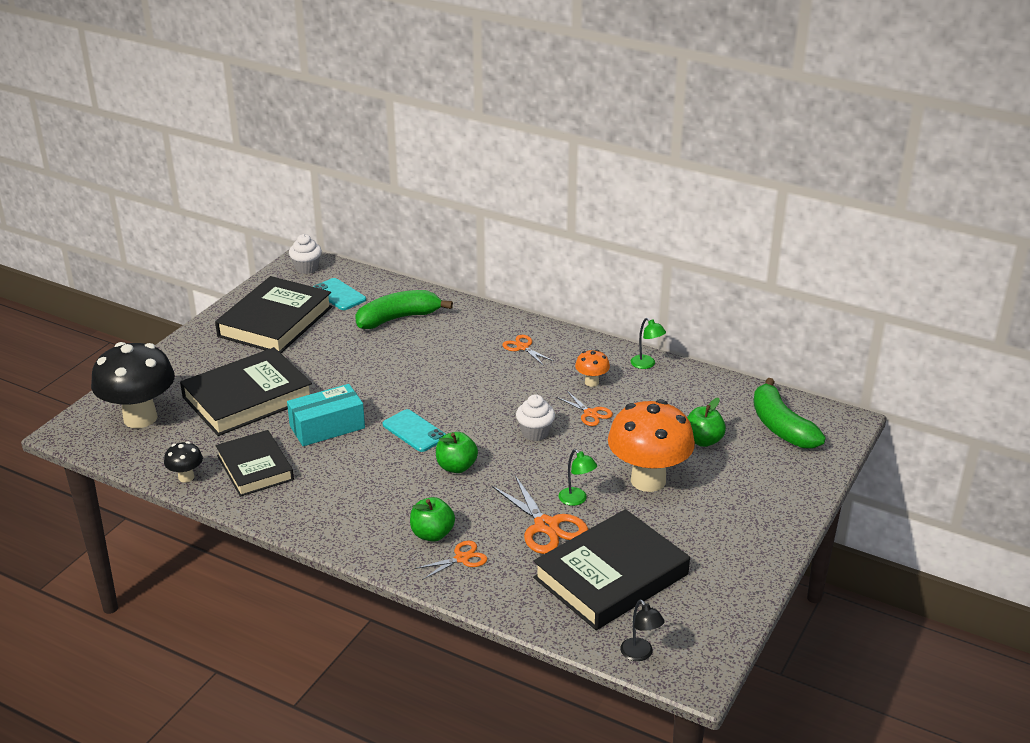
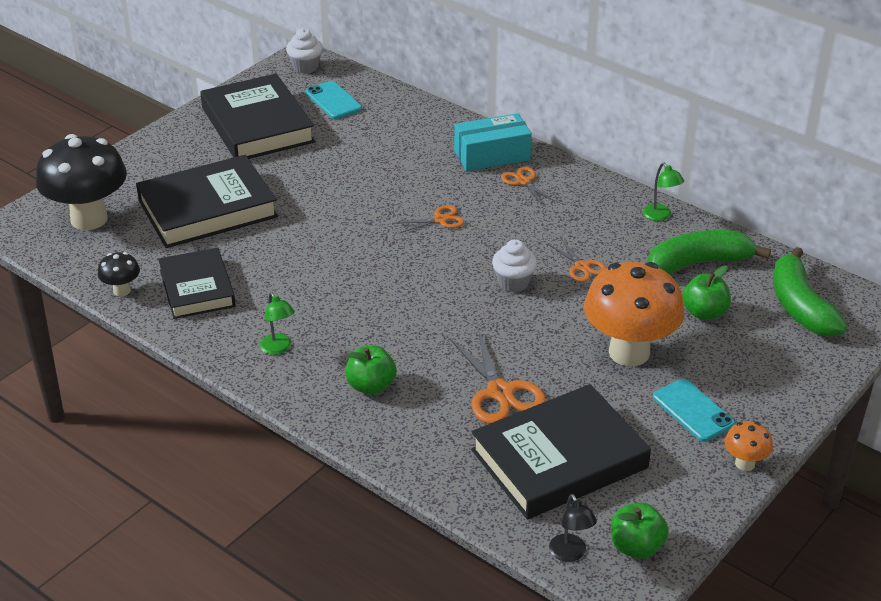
camera: 10 degrees right, 5 degrees up
(275, 321) = (257, 125): black book -> black book turned 60 degrees counterclockwise
(327, 427) = (285, 251): turquoise box -> turquoise box (492, 155)
(398, 318) = (392, 134): green banana -> green banana (698, 263)
(414, 431) = (379, 266): turquoise phone -> turquoise phone (693, 410)
(456, 467) = (416, 312): green apple -> green apple (636, 547)
(462, 558) = (397, 418): orange scissors -> orange scissors (440, 220)
(576, 500) = (541, 366): green lamp -> green lamp (278, 348)
(591, 382) = (592, 230): orange mushroom -> orange mushroom (745, 463)

